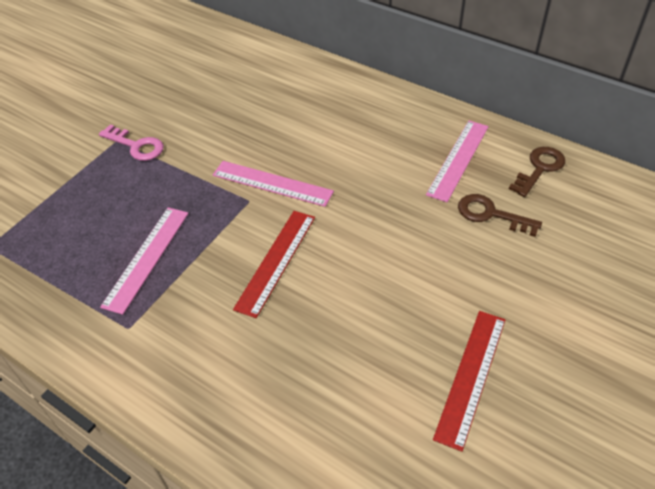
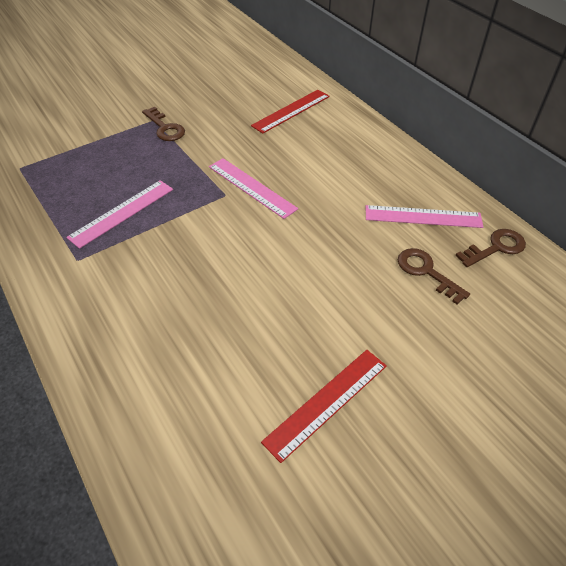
camera: 20 degrees right, 0 degrees up
(136, 146) = (165, 128): pink key -> brown key
(276, 261) = (218, 248): red ruler -> red ruler (291, 111)
(458, 159) = (423, 217): pink ruler -> pink ruler turned 45 degrees clockwise

